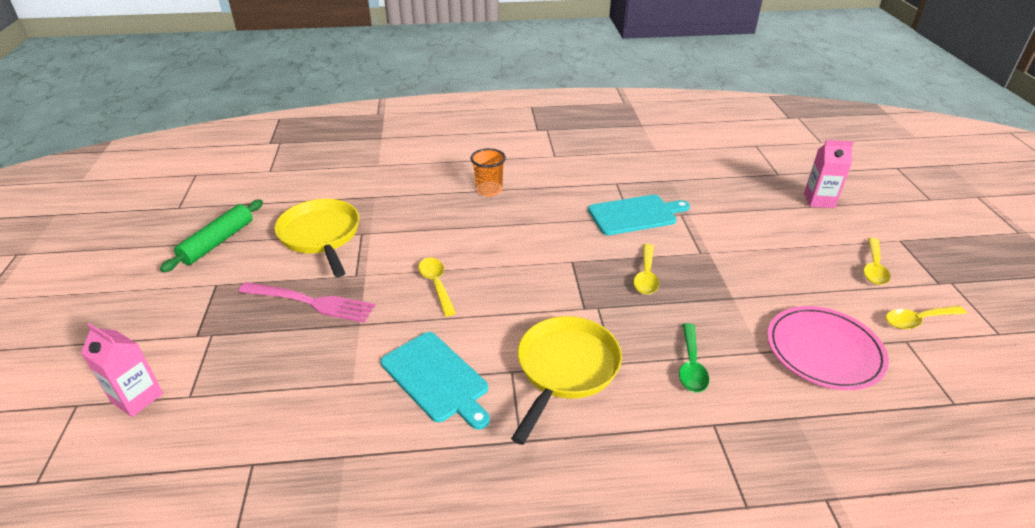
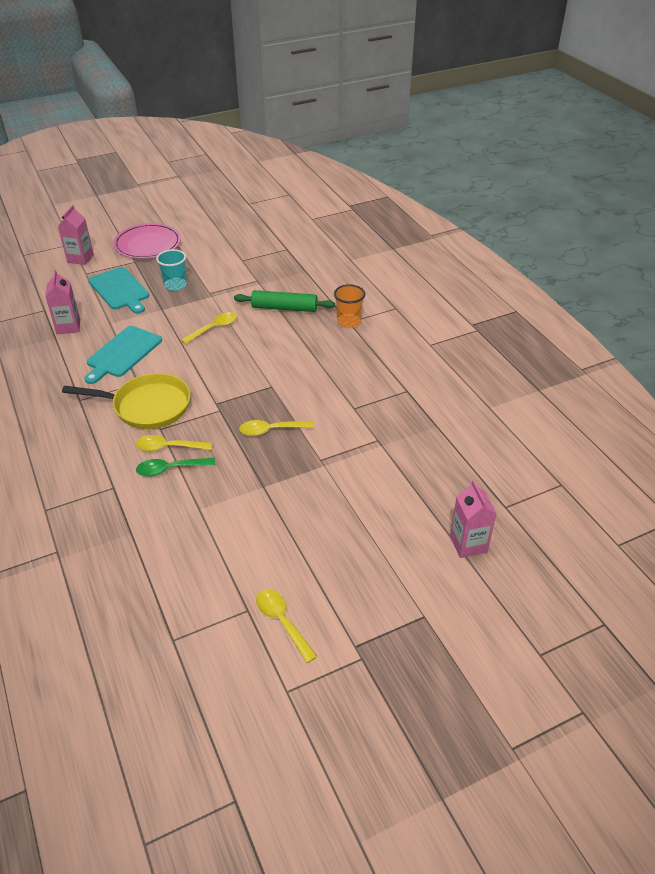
camera: 70 degrees right, 5 degrees up
(218, 242) = (219, 231): green rolling pin -> green rolling pin (284, 308)
(311, 302) = (175, 285): pink fork -> turquoise cup
(321, 236) = (245, 265): yellow pan -> none
(326, 435) = (68, 327): none -> pink carton
(635, 215) = (359, 410): turquoise cutting board -> turquoise cutting board (120, 290)
(824, 350) = (214, 549): pink plate -> pink plate (148, 244)
(873, 267) = (357, 589): yellow spoon -> yellow spoon (168, 447)

